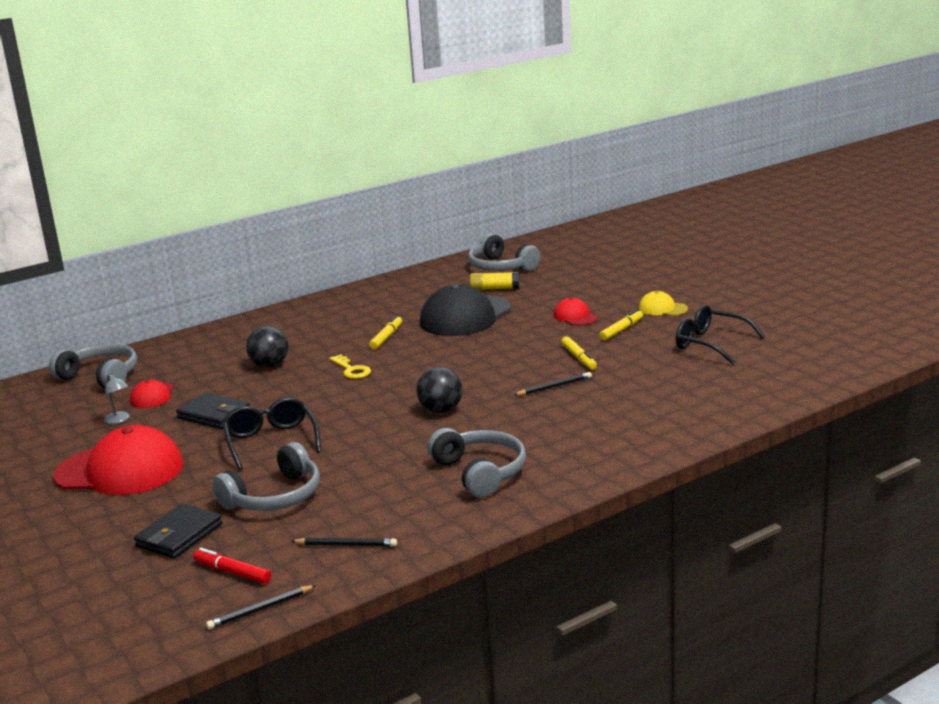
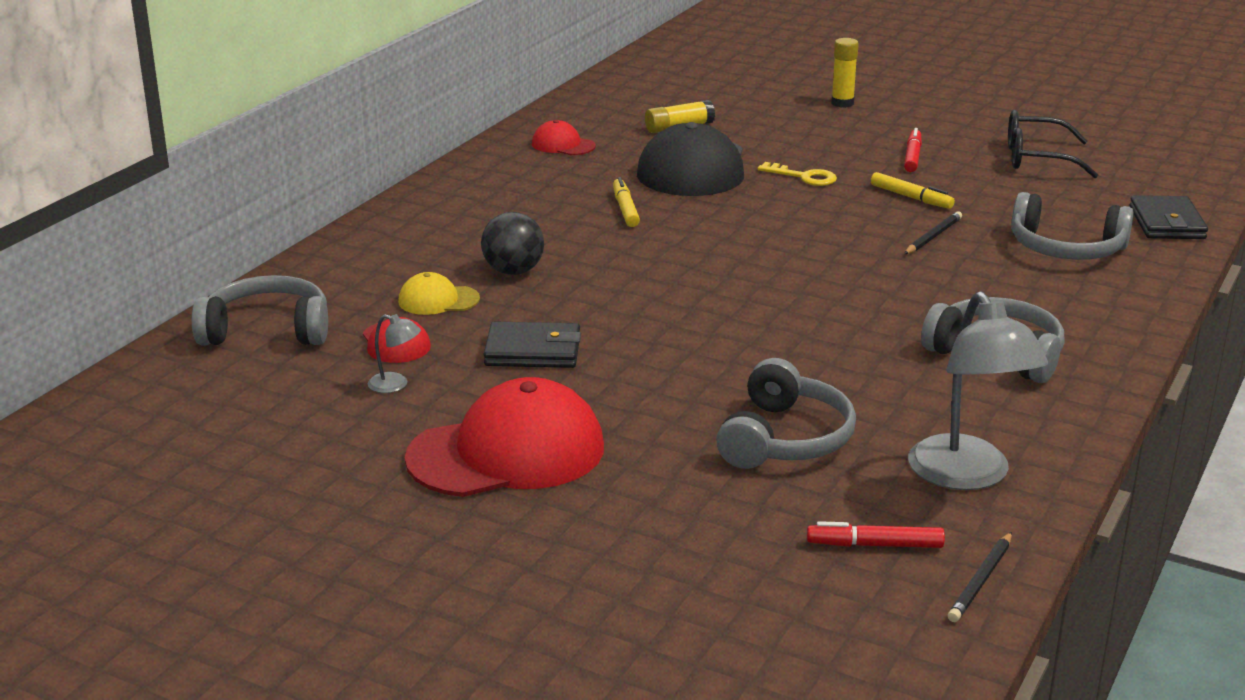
camera: 30 degrees left, 5 degrees up
(179, 535) = (730, 517): black wallet -> black wallet (1167, 223)
(271, 441) = (670, 370): black glasses -> none
(346, 545) = (967, 476): black pencil -> grey lamp
(351, 370) = (641, 258): yellow key -> yellow key (804, 177)
(441, 410) = (836, 288): black ball -> none
(501, 267) = (646, 98): grey headphones -> grey headphones (1066, 248)
(575, 316) = (833, 148): red cap -> red cap (563, 145)
(621, 330) = (912, 157): yellow marker -> red marker
(627, 286) = (842, 103): none -> yellow glue stick
(662, 309) = (923, 125): yellow cap -> yellow cap (438, 300)

